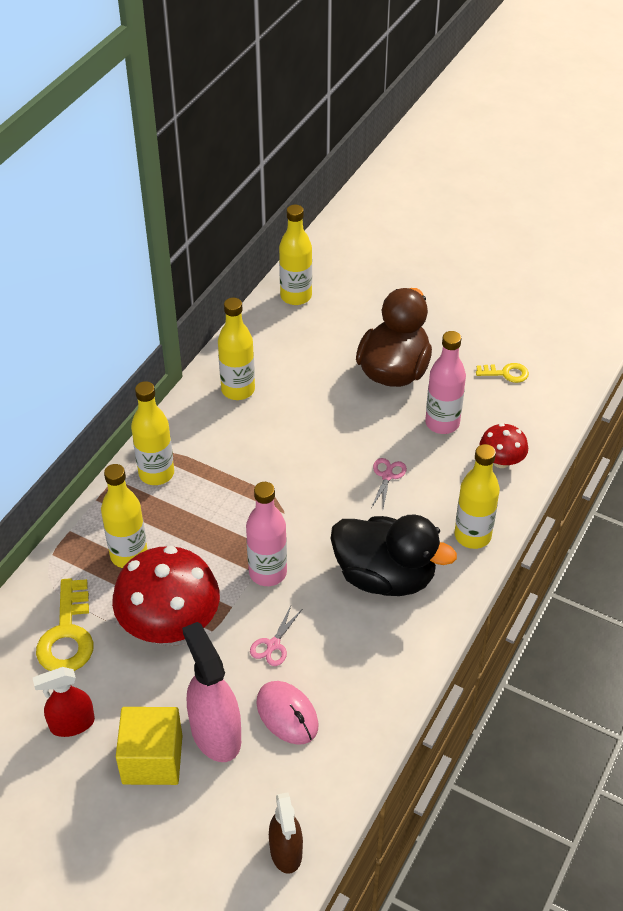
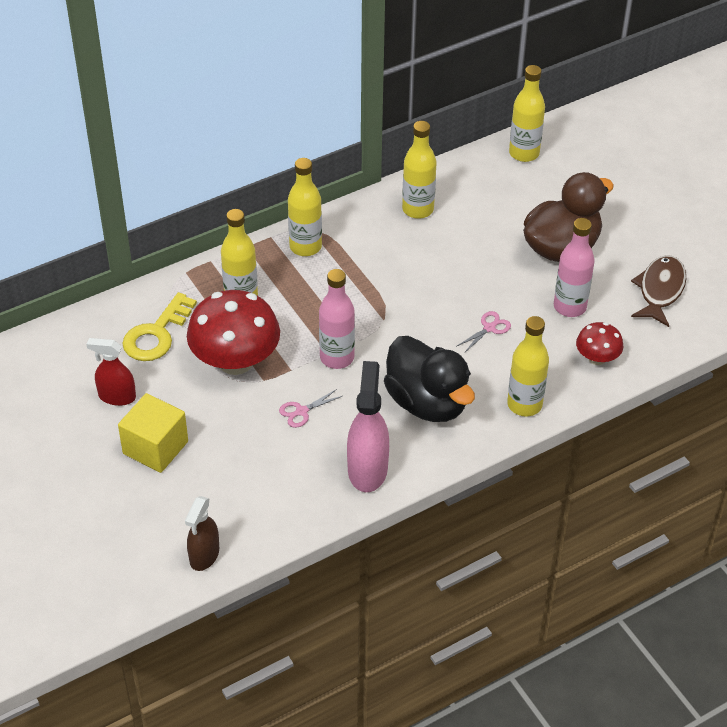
camera: 30 degrees right, 0 degrees up
(215, 733) = (213, 452): pink spray bottle -> pink spray bottle (367, 469)
(287, 714) = (275, 464): pink mouse -> none
(506, 373) = (660, 290): yellow key -> brown fish

